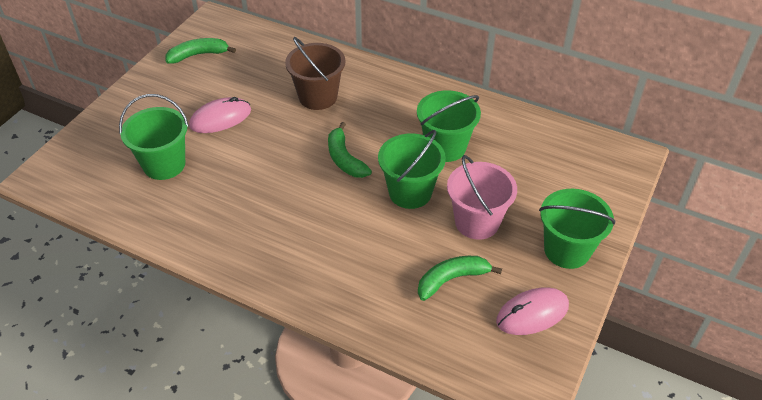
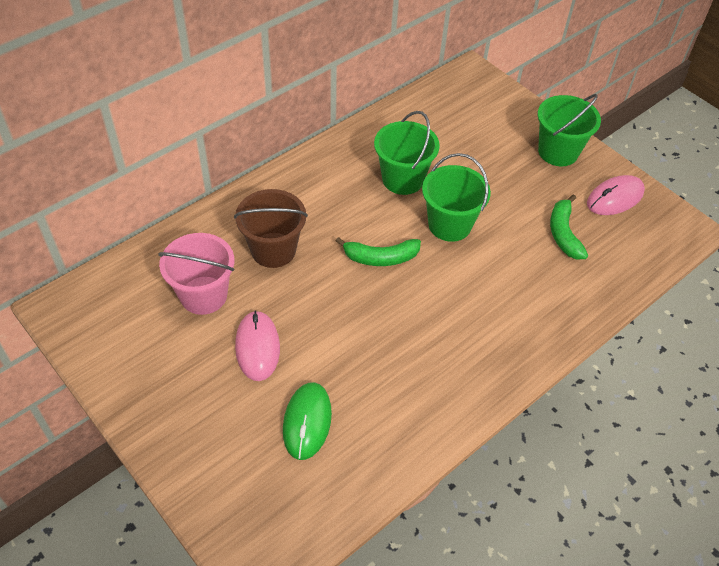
camera: 70 degrees left, 5 degrees up
(164, 164) = (307, 422): green bucket -> green mouse
(198, 55) = (123, 340): green banana -> none
(477, 222) = (505, 193): pink bucket -> pink bucket (203, 295)
(532, 313) = (615, 198): pink mouse -> pink mouse turned 60 degrees clockwise

